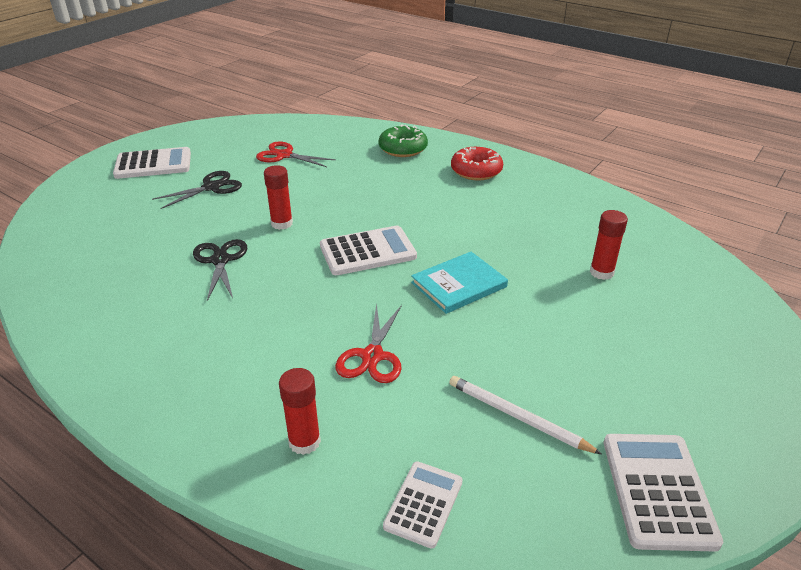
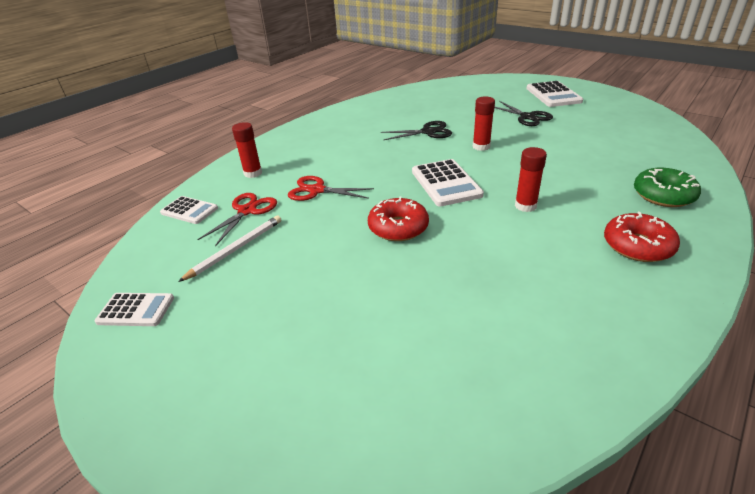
camera: 95 degrees right, 0 degrees up
(284, 155) = (601, 136): red scissors -> red scissors (247, 211)
(459, 285) = (398, 227): turquoise book -> red donut
(601, 272) = (420, 327): red glue stick -> red glue stick (525, 206)
(657, 490) = (136, 310): white calculator -> white calculator, size x0.64

